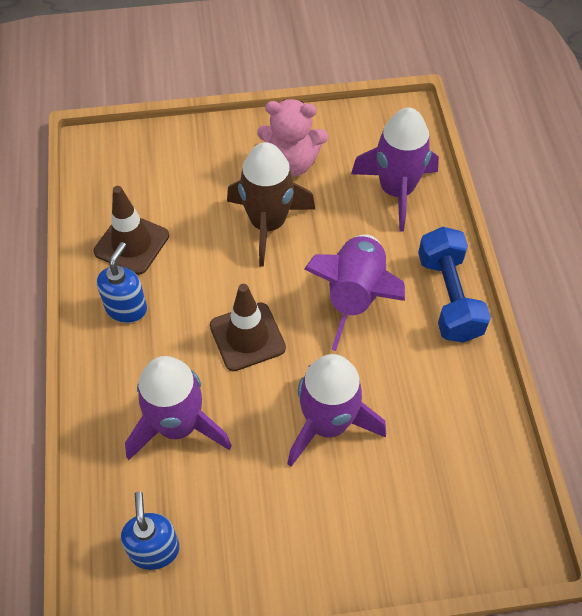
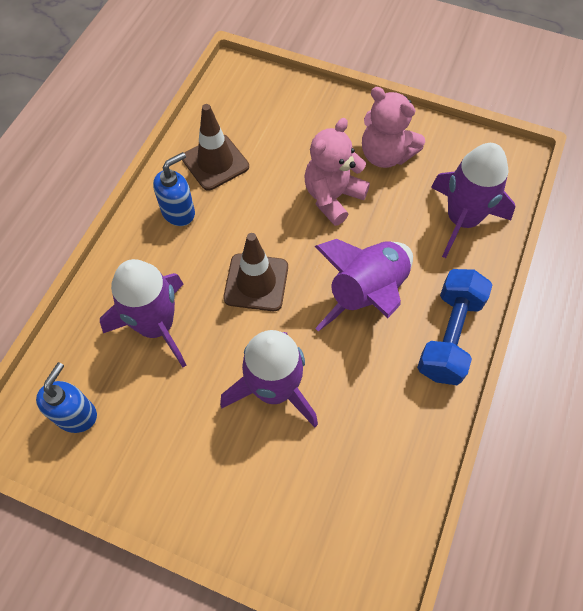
camera: 30 degrees right, 5 degrees up
(268, 224) = (332, 197): brown rocket -> pink teddy bear

